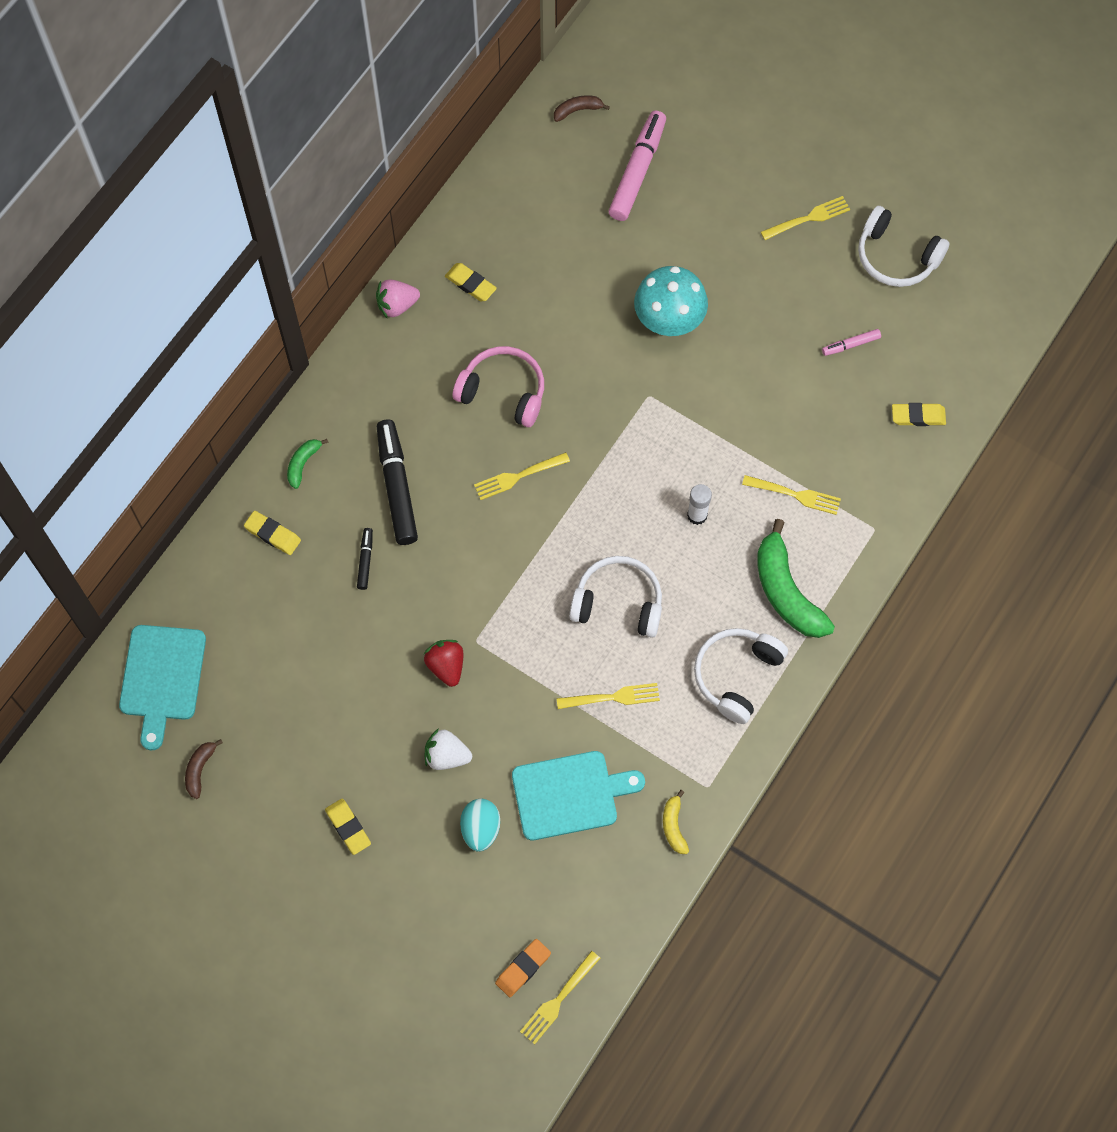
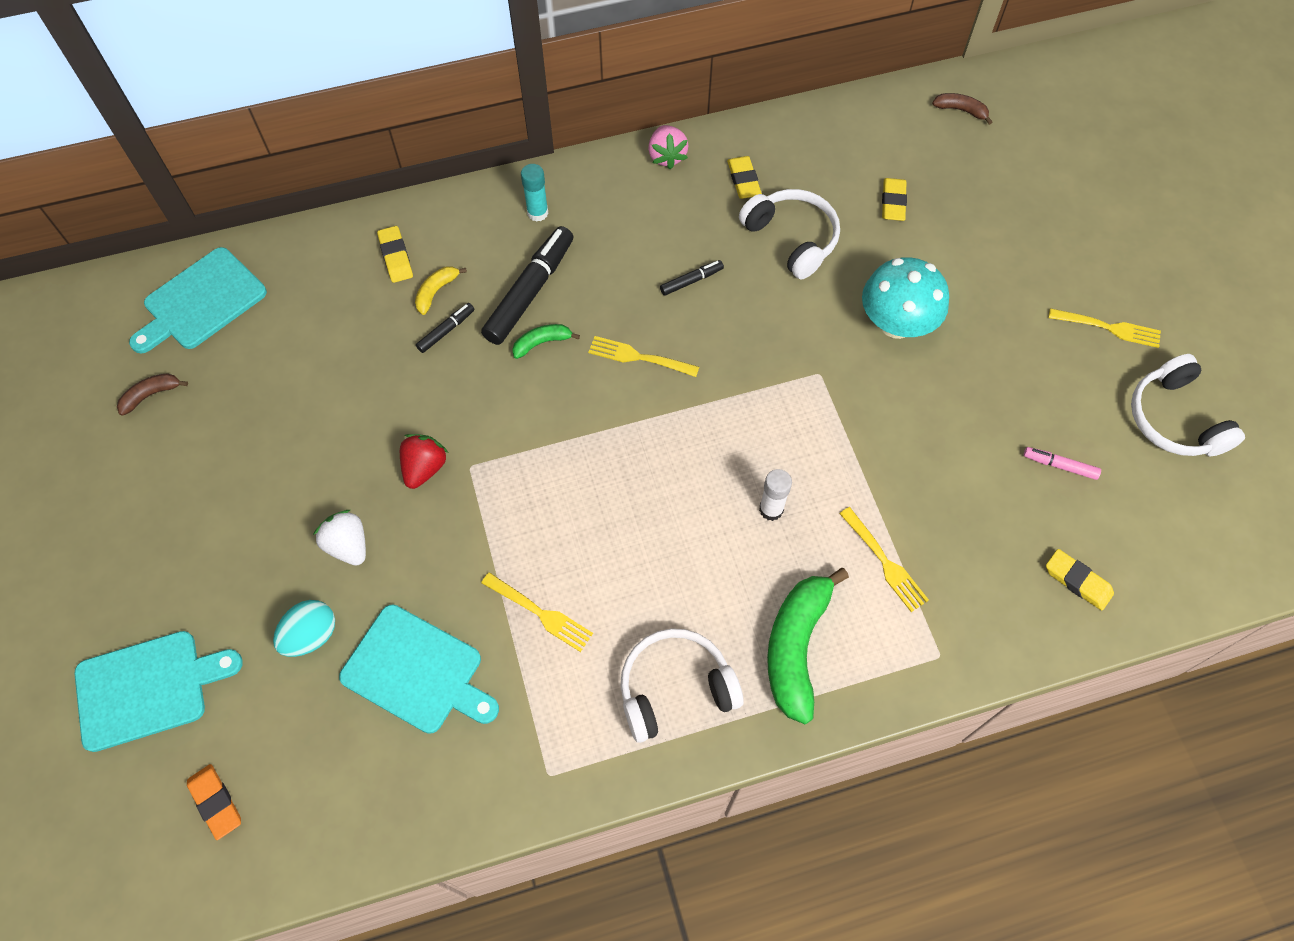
camera: 40 degrees right, 5 degrees down
(303, 464) = (473, 221): green banana -> green banana (542, 343)
(344, 422) = (537, 213): none -> turquoise glue stick
(348, 827) = (208, 539): yellow eraser -> yellow eraser (893, 202)
(397, 305) = (667, 156): pink strawberry -> pink strawberry turned 120 degrees counterclockwise
(408, 945) = (147, 688): none -> turquoise cutting board
(503, 392) = (691, 281): pink headphones -> black marker
(523, 968) = (216, 802): orange eraser -> orange eraser turned 60 degrees clockwise
(558, 999) = (216, 863): yellow fork -> none
(618, 603) = (625, 531): white headphones -> white headphones (792, 239)
(637, 171) = (974, 188): pink marker -> none
(674, 826) = (481, 786): yellow banana -> yellow banana (436, 292)

